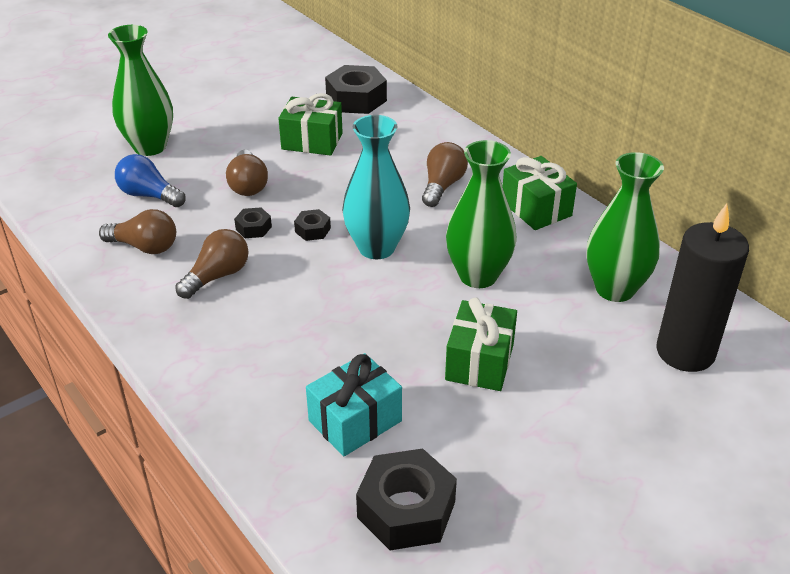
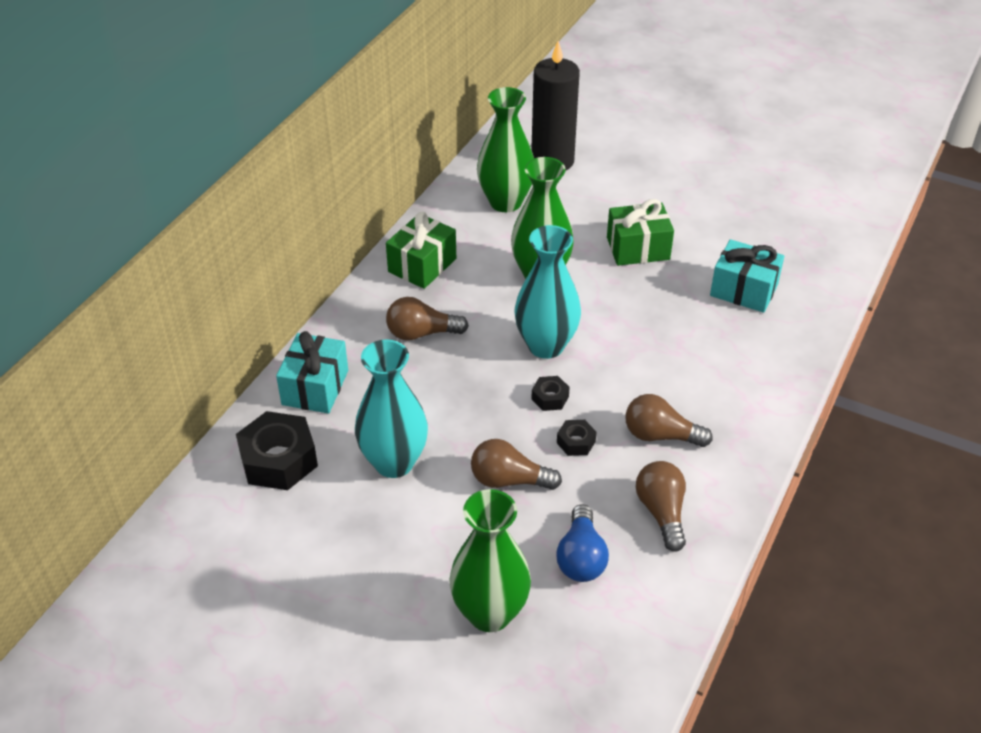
camera: 115 degrees left, 5 degrees up
(248, 185) = (509, 480): brown light bulb -> brown light bulb turned 135 degrees counterclockwise
(312, 141) = (394, 462): green gift -> turquoise vase
(406, 510) = (790, 244): black nut -> none
(416, 125) = (315, 387): none -> turquoise gift

